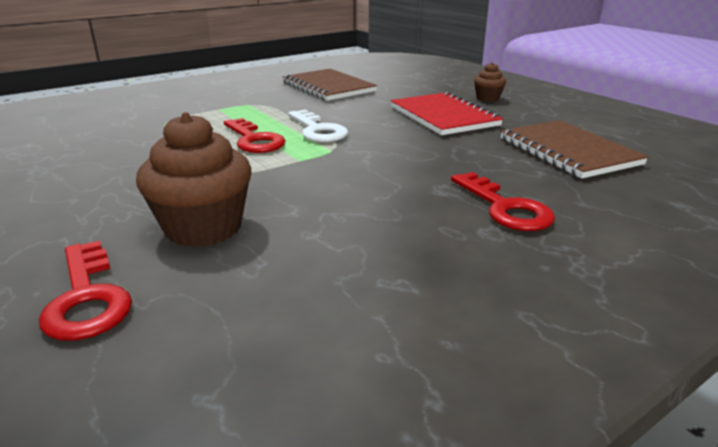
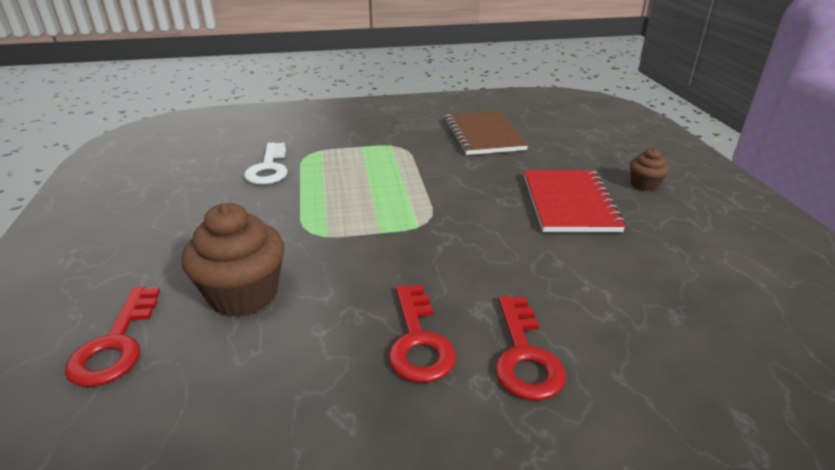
camera: 25 degrees right, 5 degrees up
(254, 140) = (361, 195): red key -> red key (418, 341)
(318, 130) = (426, 195): white key -> white key (269, 168)
(568, 151) = (671, 292): brown notebook -> none

